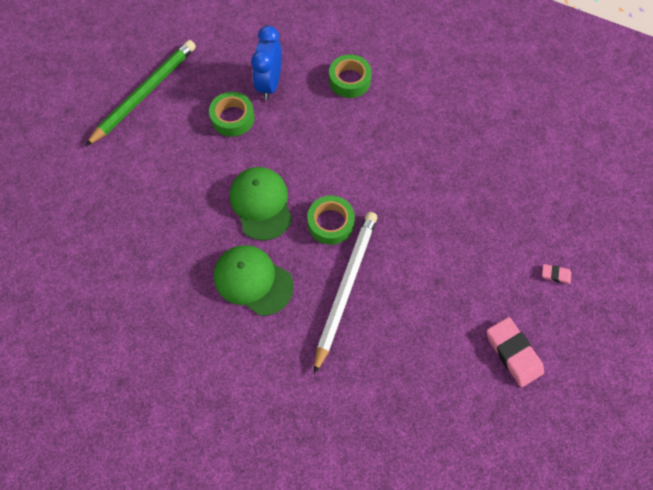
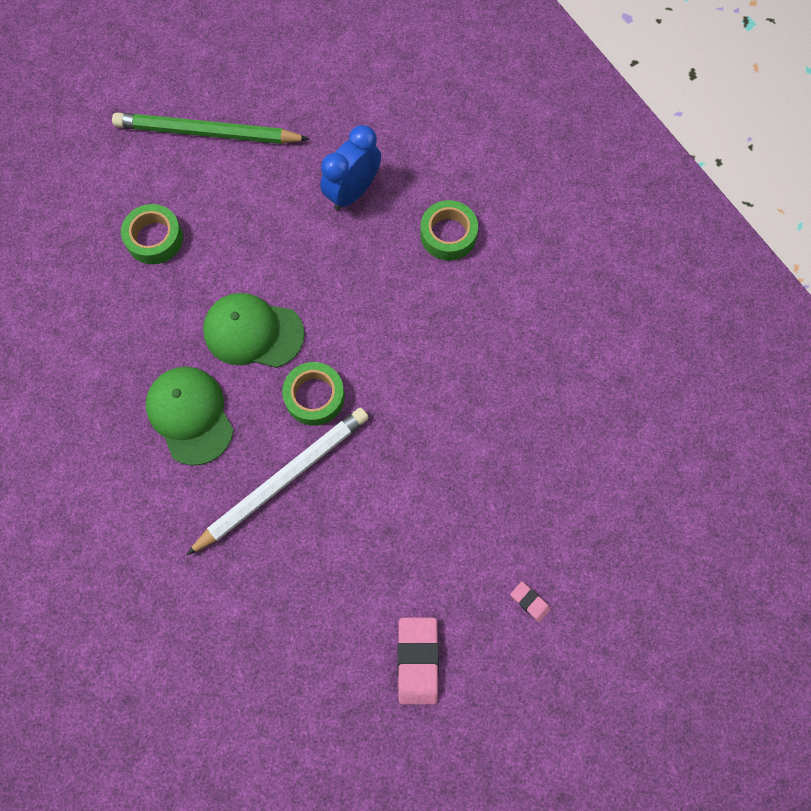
camera: 30 degrees right, 5 degrees up
(145, 93) = (208, 133): green pencil -> green pencil turned 150 degrees counterclockwise
(233, 118) = (285, 212): green tape -> green tape (154, 238)
(261, 204) = (253, 332): green cap -> green cap turned 90 degrees counterclockwise

